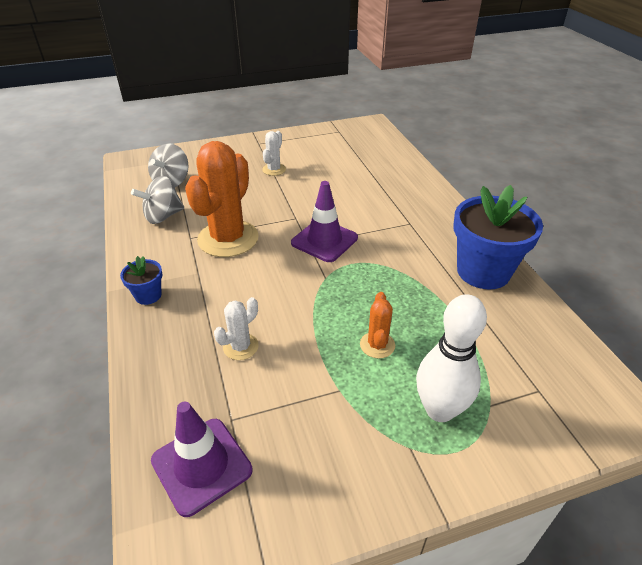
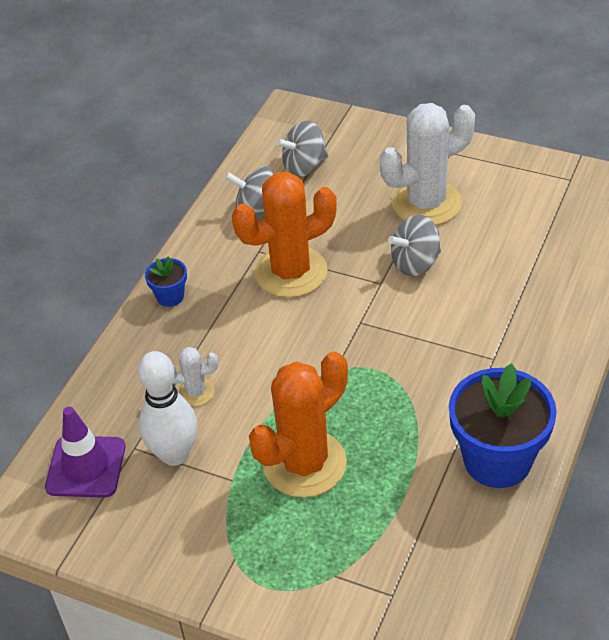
camera: 45 degrees right, 5 degrees up
(274, 169) = (426, 203): white cactus -> white cactus, size x2.14
(304, 199) = (415, 263): none -> grey spinning top
(324, 240) = (379, 327): purple traffic cone -> none
(377, 345) = (304, 464): orange cactus -> orange cactus, size x2.14
(439, 410) = (290, 549): white bowling pin -> white bowling pin (174, 454)

